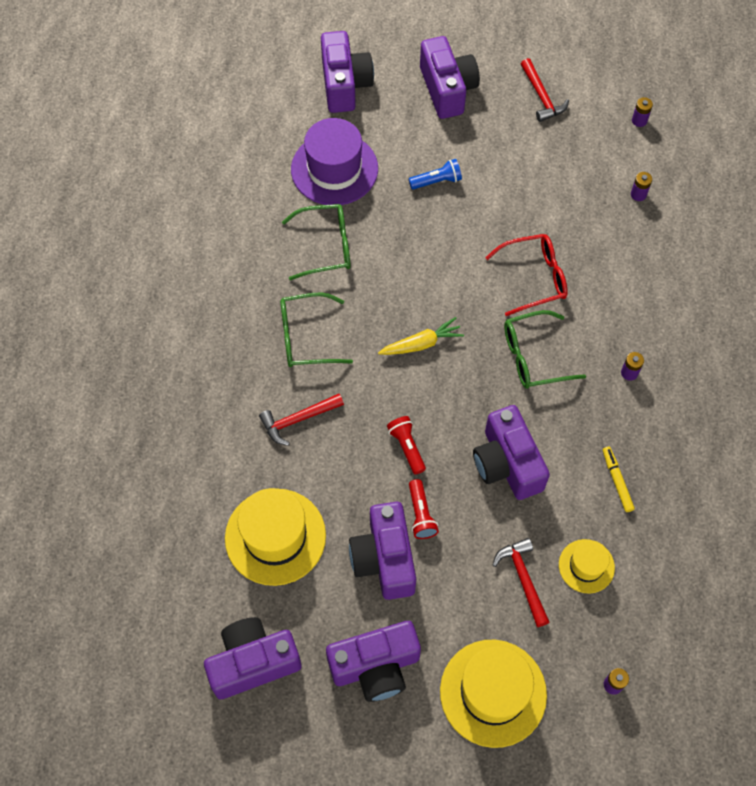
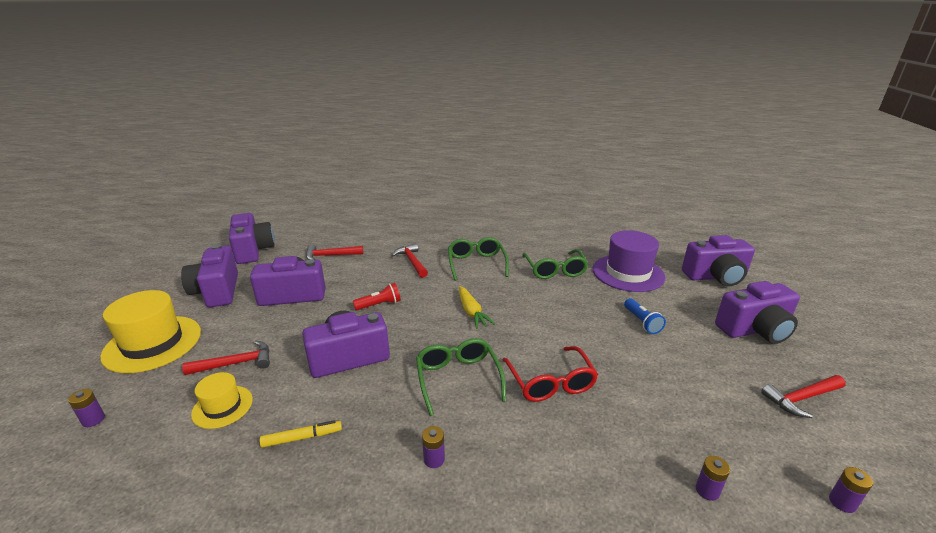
camera: 90 degrees right, 35 degrees down
(275, 536) = (330, 255): yellow hat -> red hammer
(421, 514) = (321, 310): red flashlight -> none

